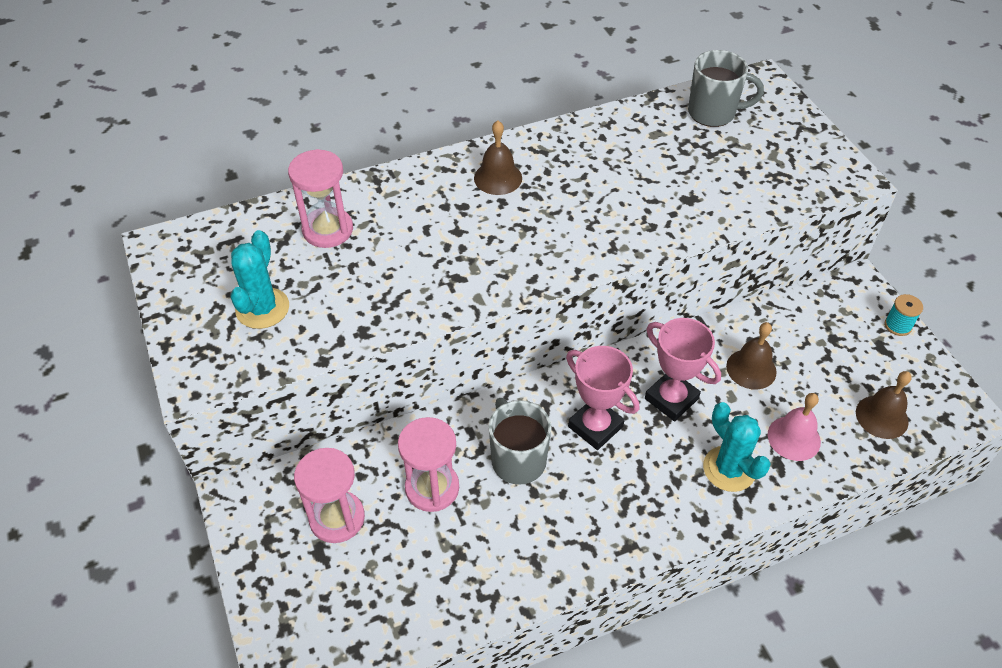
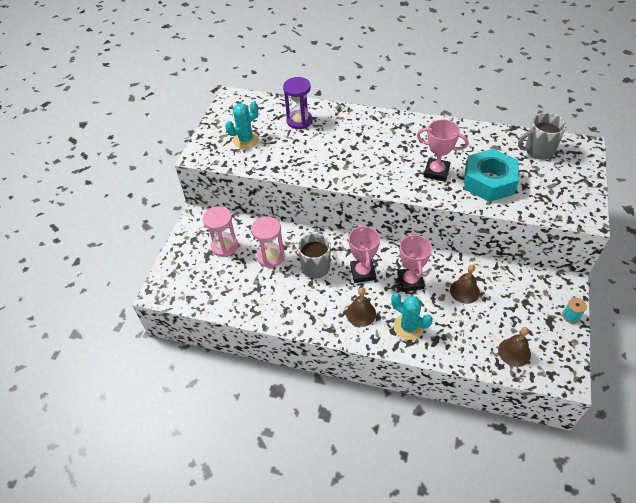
camera: 40 degrees right, 0 degrees up
(328, 230) = (299, 121): pink hourglass -> purple hourglass
(498, 178) = (394, 132): brown bell -> brown bell (361, 313)
(613, 210) = (436, 172): none -> pink trophy
(694, 188) = (489, 181): none -> turquoise nut
(713, 113) = (538, 150): grey mug -> grey mug turned 120 degrees clockwise
(729, 469) = (408, 327): turquoise cactus -> turquoise cactus turned 60 degrees counterclockwise
(794, 438) = (455, 333): pink bell -> none

